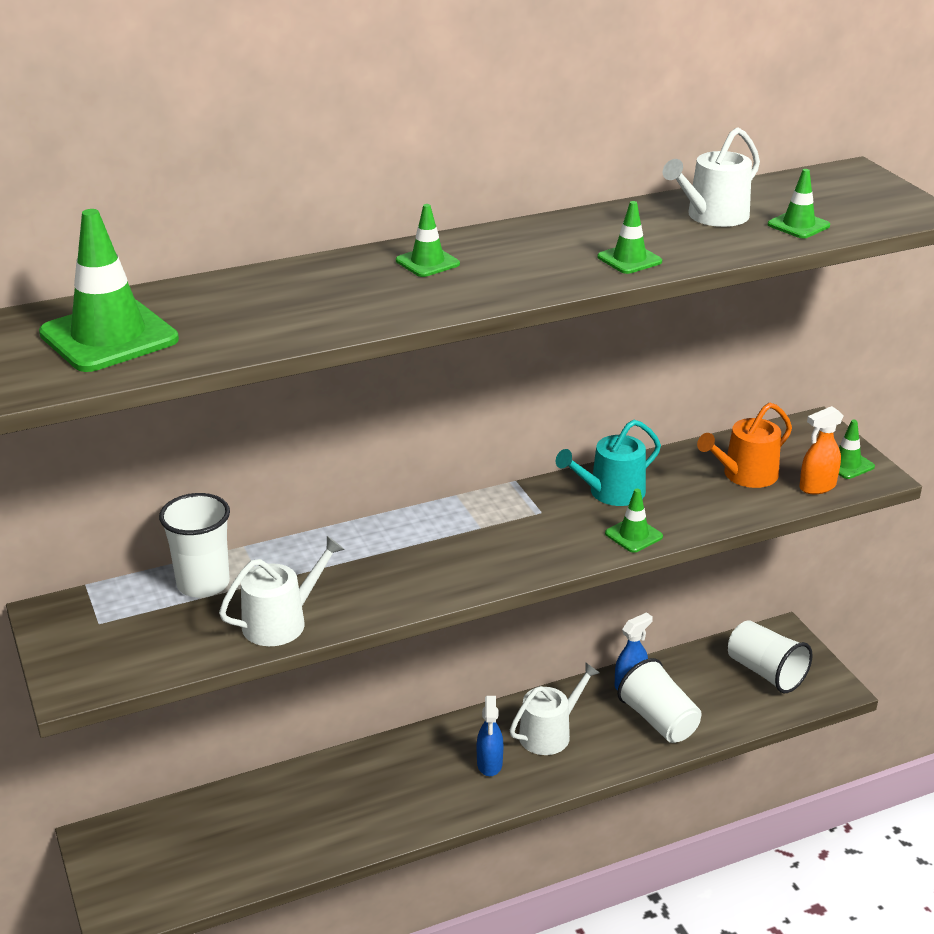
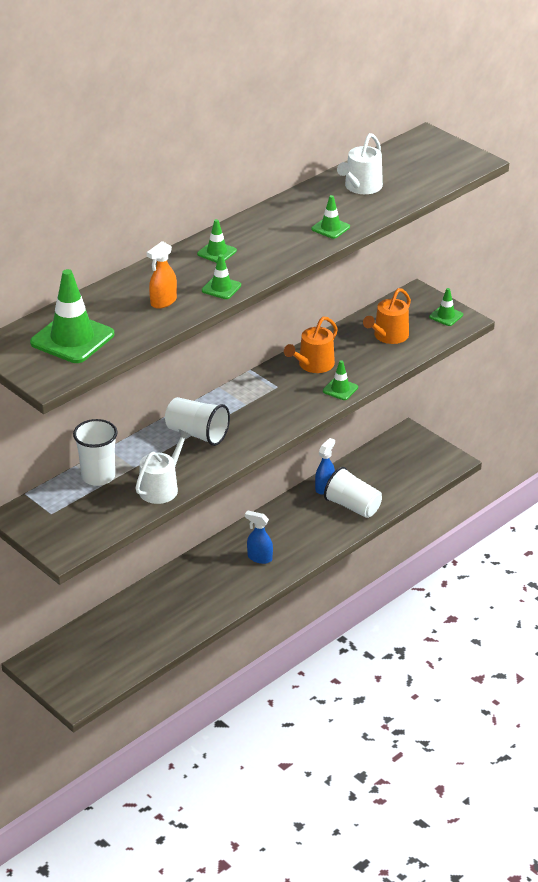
camera: 20 degrees left, 5 degrees up
(489, 764) = (259, 558): blue spray bottle -> blue spray bottle turned 135 degrees clockwise
(550, 733) = (288, 530): white watering can -> none
(611, 492) = (313, 365): turquoise watering can -> orange watering can
(765, 672) = (407, 460): white cup -> white cup (197, 434)
(798, 225) = (413, 184): green traffic cone -> green traffic cone (221, 288)
(817, 487) = (434, 335): orange spray bottle -> orange spray bottle (163, 302)

